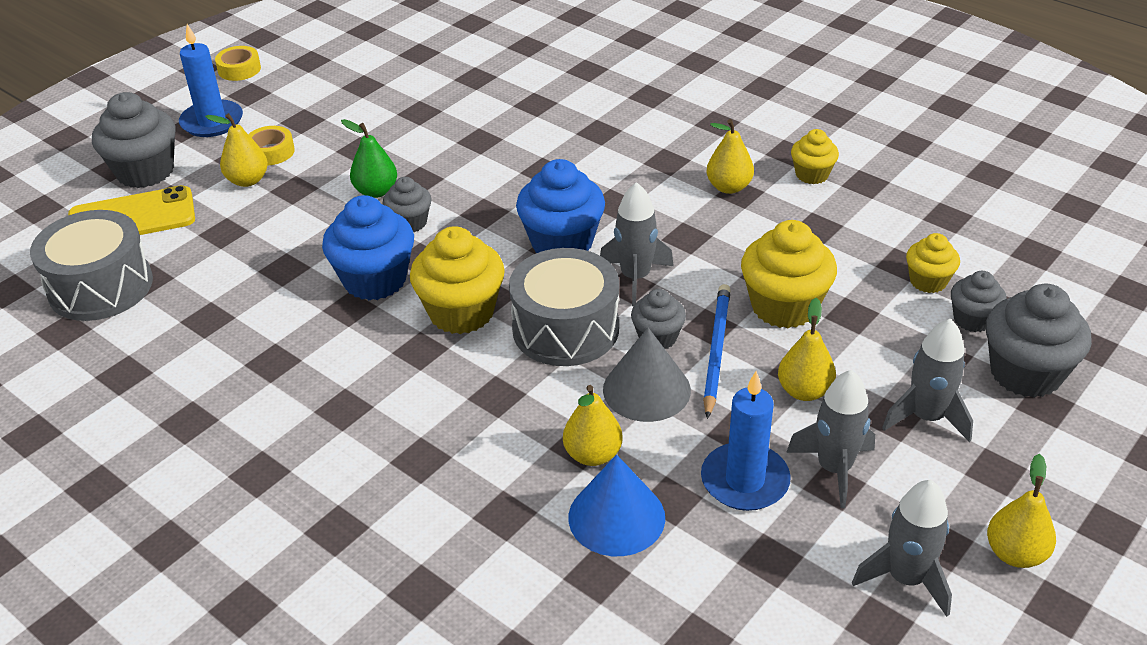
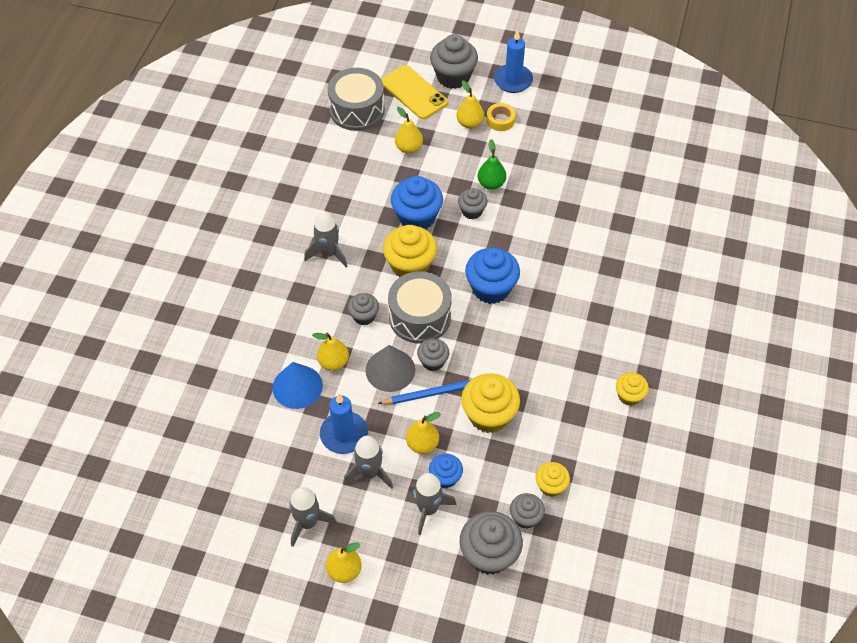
camera: 65 degrees right, 15 degrees up
(239, 69) = (571, 65): yellow tape -> none
(523, 392) = (364, 316): none -> grey cupcake
(635, 278) = (478, 334): grey rocket -> grey rocket (328, 253)
(728, 187) = (590, 354): yellow pear -> yellow pear (408, 148)
(875, 382) = (445, 477): none -> blue cupcake

